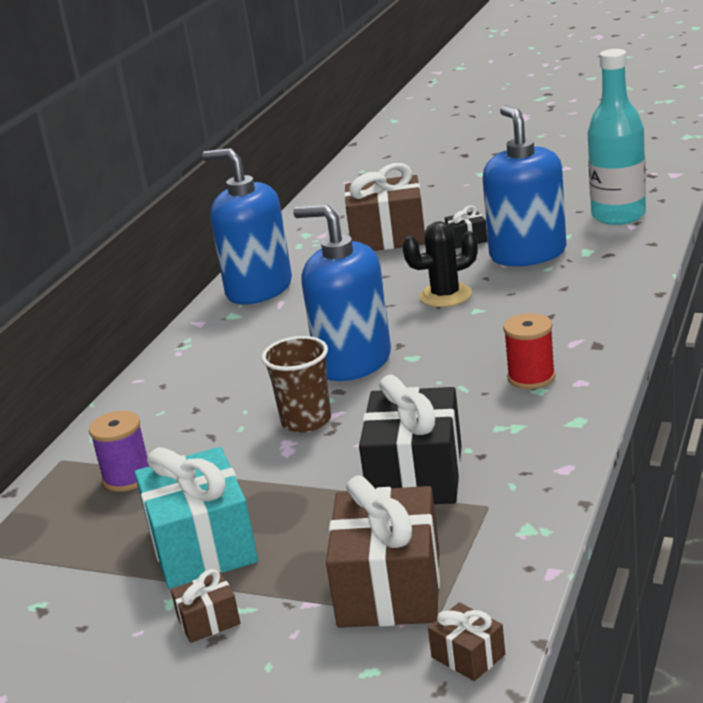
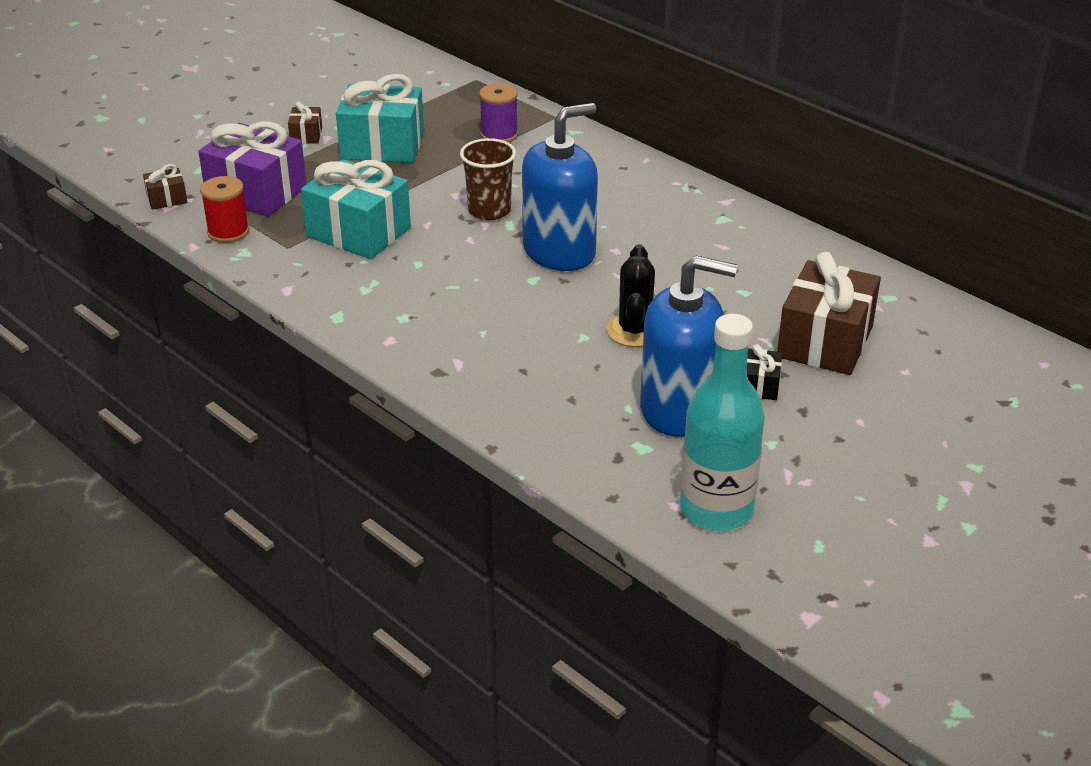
camera: 110 degrees right, 10 degrees up
(259, 289) = (768, 242): blue soap dispenser -> none
(389, 587) = (256, 192): brown gift -> purple gift
(416, 475) = (358, 232): black gift -> turquoise gift
(531, 377) = (427, 321): red spool -> red spool (228, 232)

